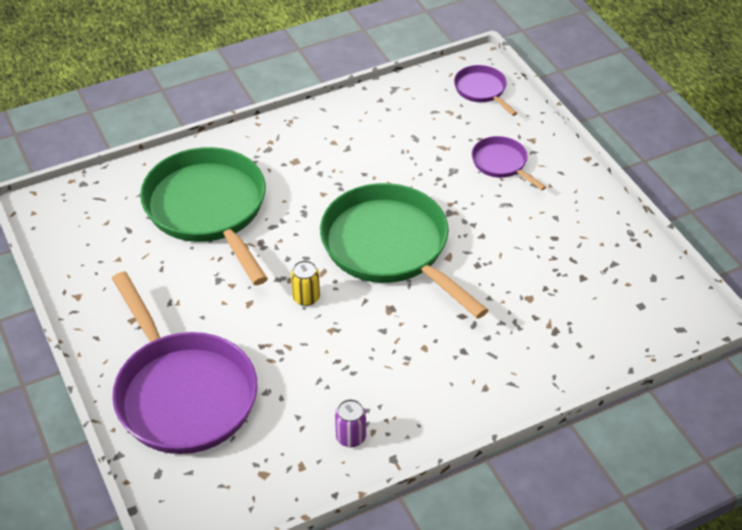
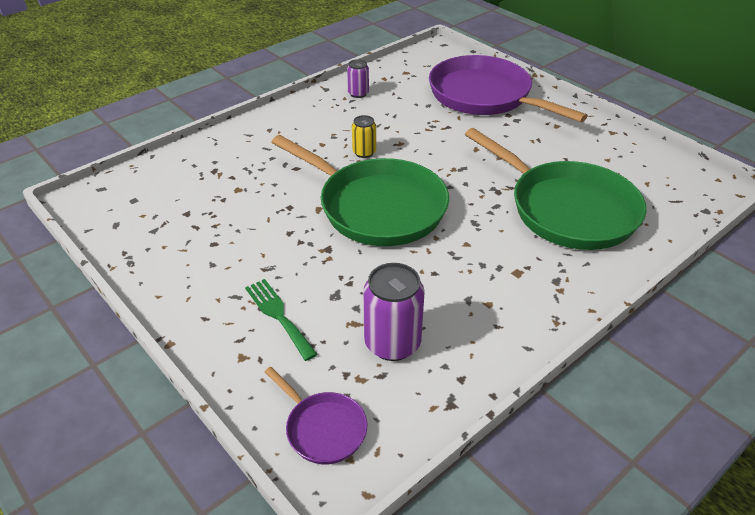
camera: 165 degrees right, 5 degrees down
(306, 297) = (432, 159): yellow can -> yellow can (364, 152)
(419, 129) = (392, 343): none -> purple can
(501, 163) = (278, 315): purple pan -> green fork

